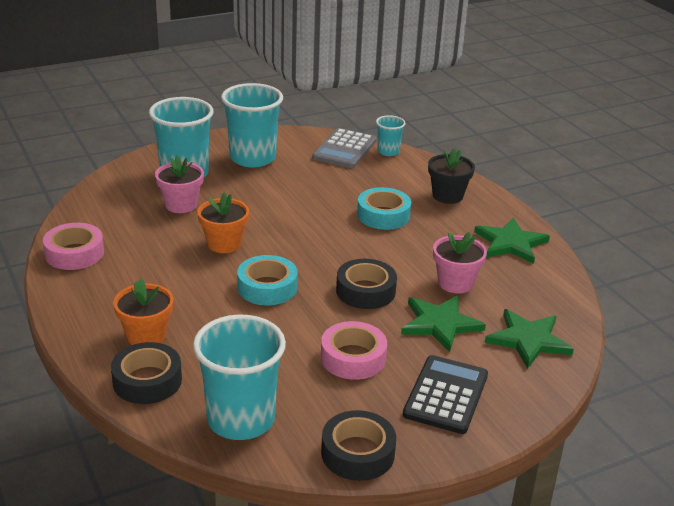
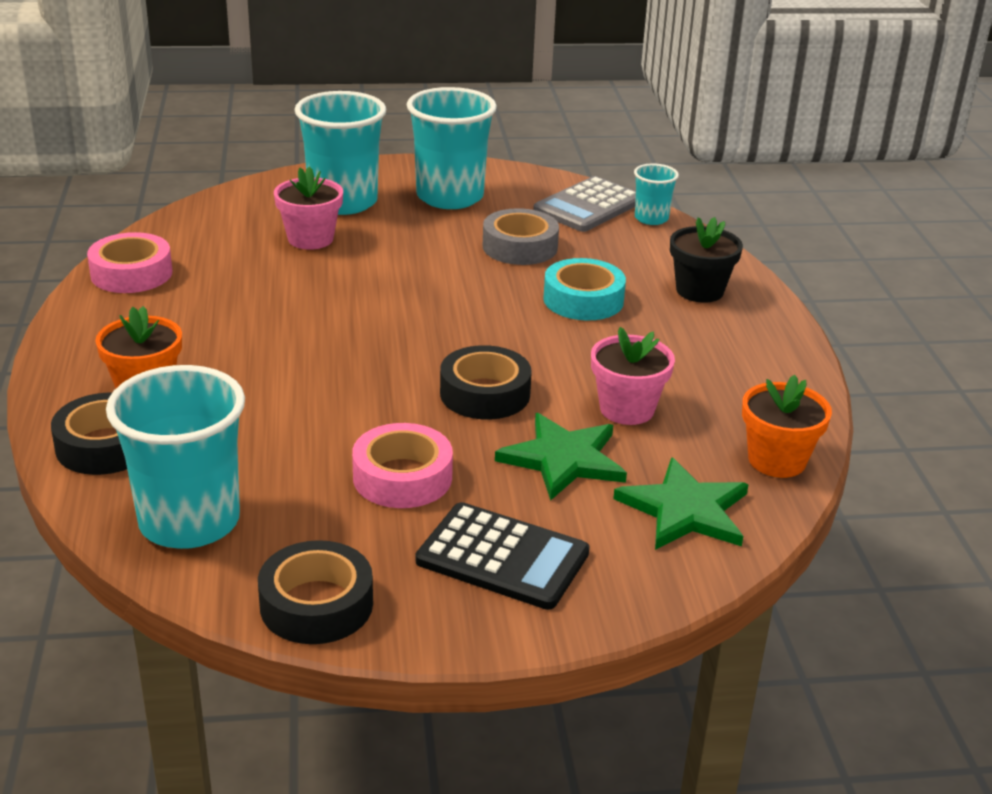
camera: 20 degrees right, 0 degrees up
(224, 244) = (332, 296): orange flower pot -> orange flower pot (776, 460)
(267, 287) = (349, 362): turquoise tape -> none
(321, 186) = (520, 247): none -> grey tape
(446, 395) = (502, 557): black calculator -> black calculator turned 75 degrees clockwise
(511, 243) = (753, 371): green star -> none

